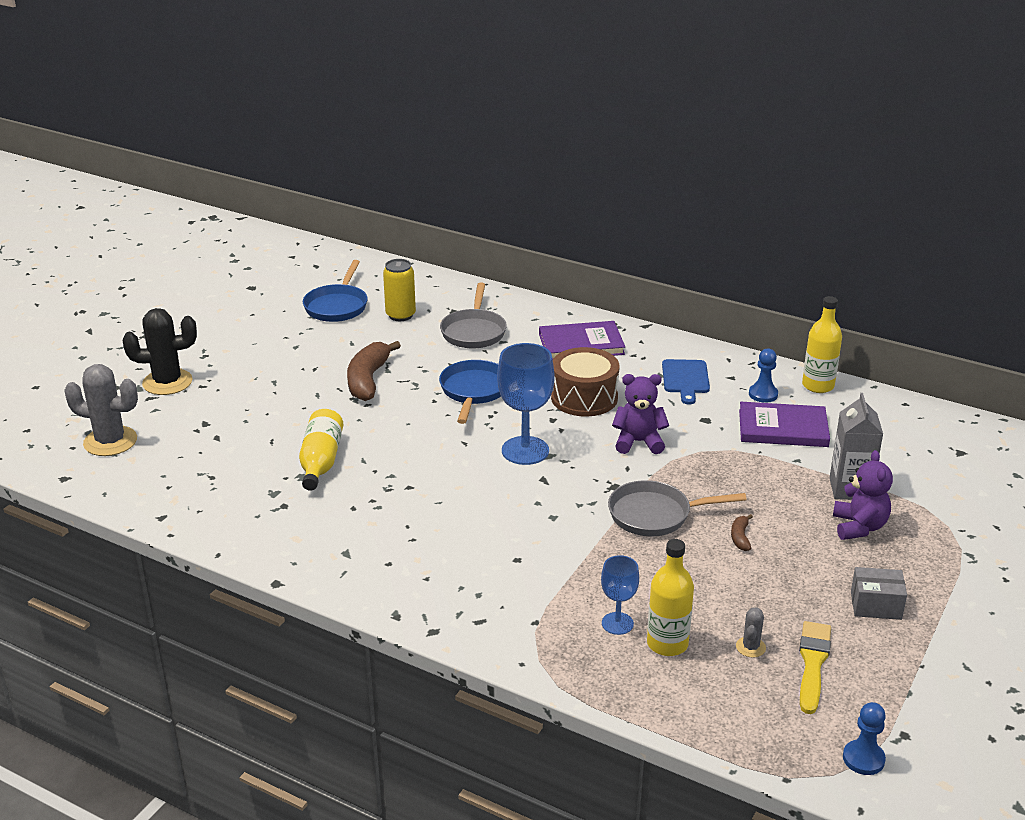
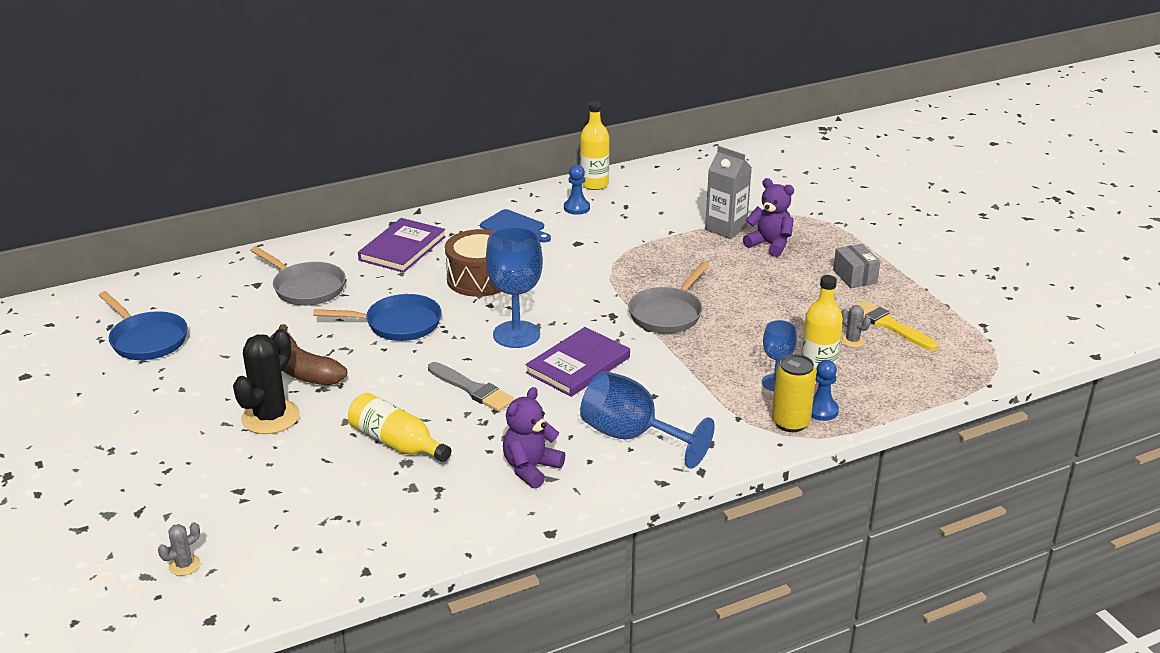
camera: 55 degrees left, 0 degrees up
(110, 441) = (184, 565): grey cactus -> grey cactus, size x0.46
(167, 382) = (126, 490): black cactus -> black cactus (270, 417)
(400, 315) = (219, 313): yellow can -> yellow can (790, 423)
(425, 464) = (472, 389): none -> grey brush
(445, 572) = (632, 436): none -> blue goblet
(474, 391) = (398, 324): blue pan -> blue pan turned 135 degrees clockwise
(638, 442) = (570, 281): purple teddy bear -> purple teddy bear (531, 468)
(740, 537) = (732, 292): brown banana -> none
(783, 428) = (627, 219): purple book -> purple book (578, 365)
(863, 759) = (993, 349): blue pawn -> blue pawn (821, 410)
(876, 605) = (855, 277): grey box -> grey box turned 60 degrees counterclockwise

